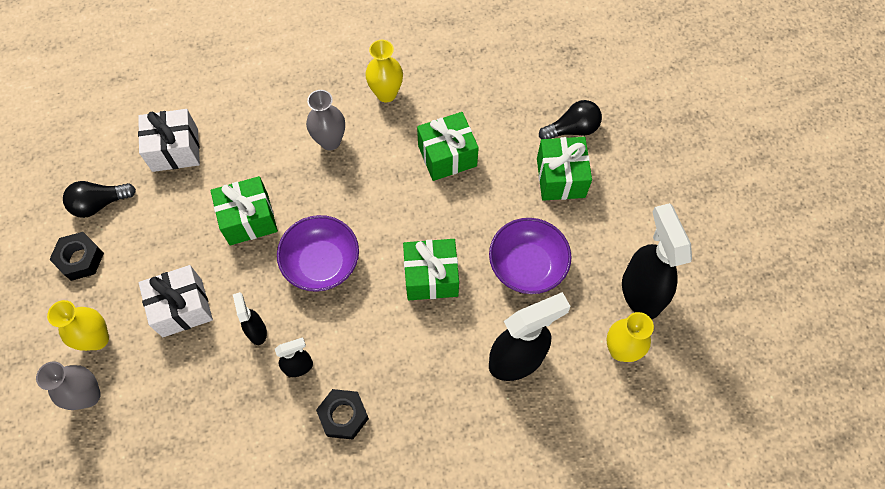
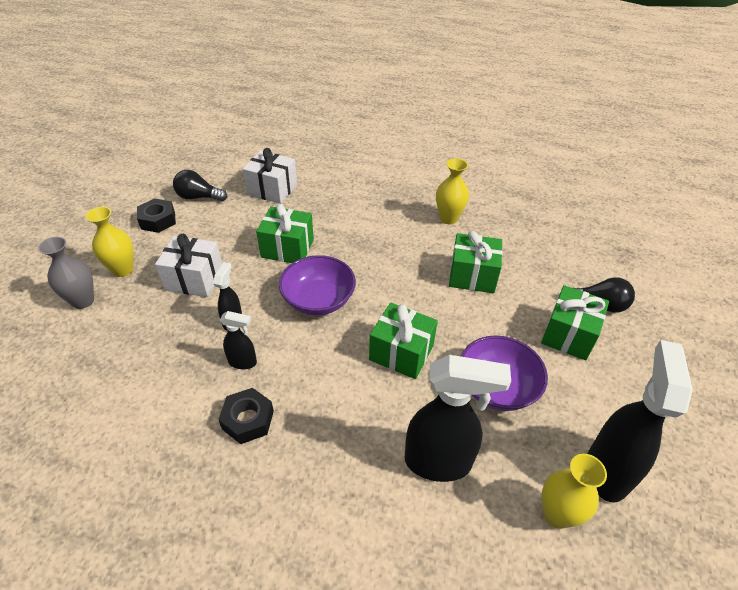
camera: 30 degrees right, 20 degrees down
(330, 141) = (384, 228): grey vase -> none

